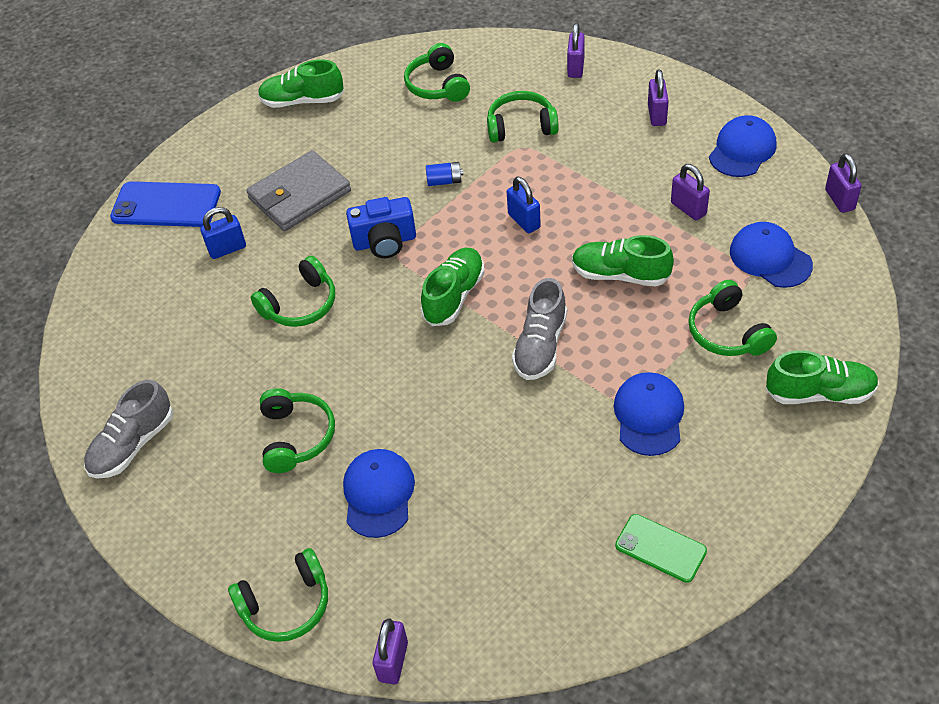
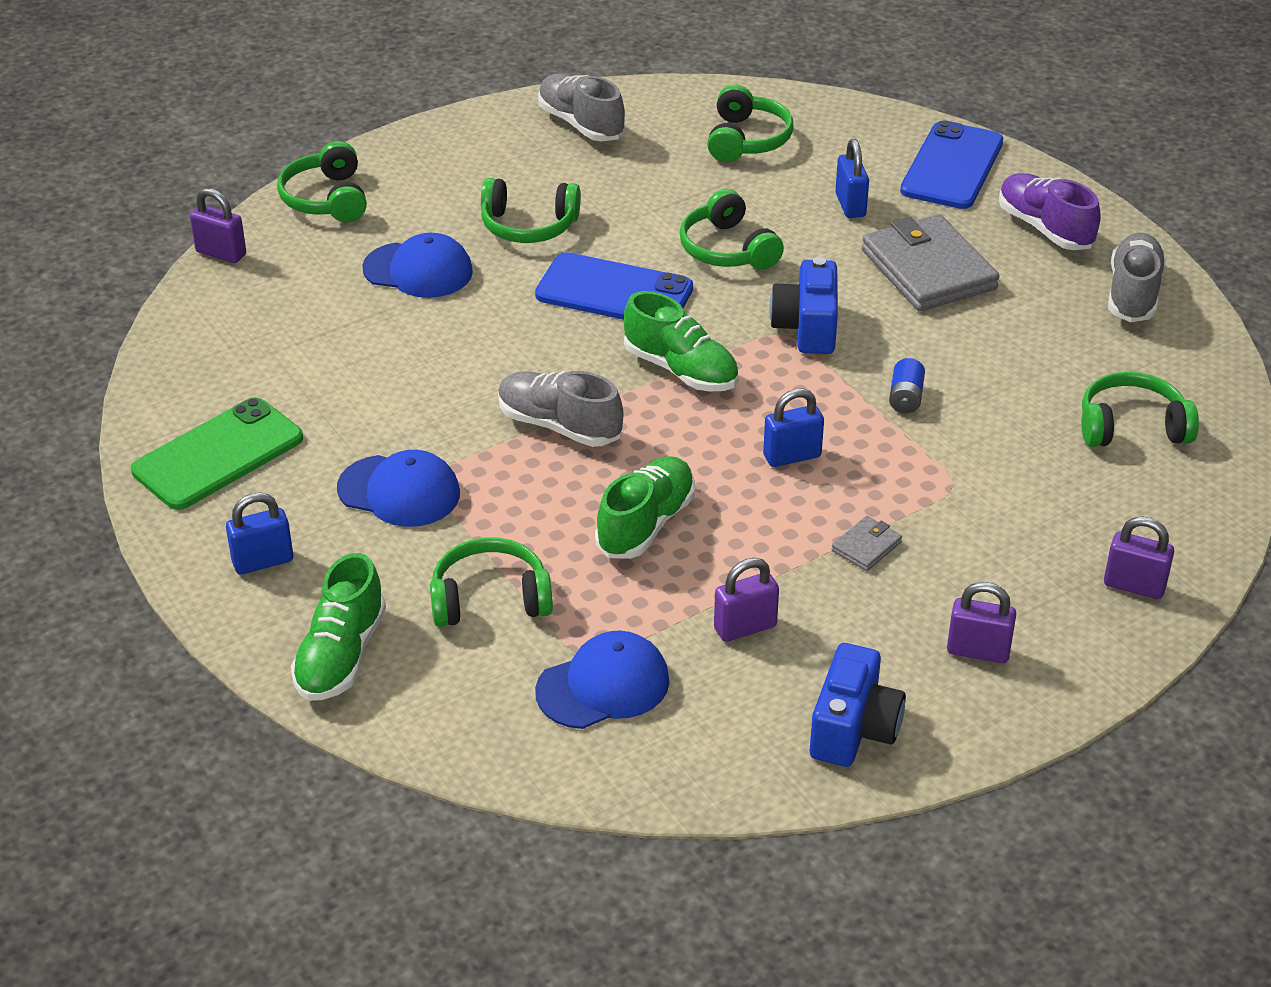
camera: 100 degrees right, 10 degrees down
(237, 148) = (1044, 228): none -> purple shoe
(302, 101) = (1133, 293): green shoe -> grey shoe
(372, 357) = (614, 292): none -> blue phone
(521, 126) = (1001, 494): green headphones -> green headphones (746, 139)
(593, 172) = (866, 546): none -> grey wallet
(660, 548) = (218, 455): green phone -> green phone, size x1.59
(742, 150) = (853, 729): blue cap -> blue camera
(758, 471) = (263, 561): none -> blue padlock
(839, 200) = (688, 810): purple padlock -> none

